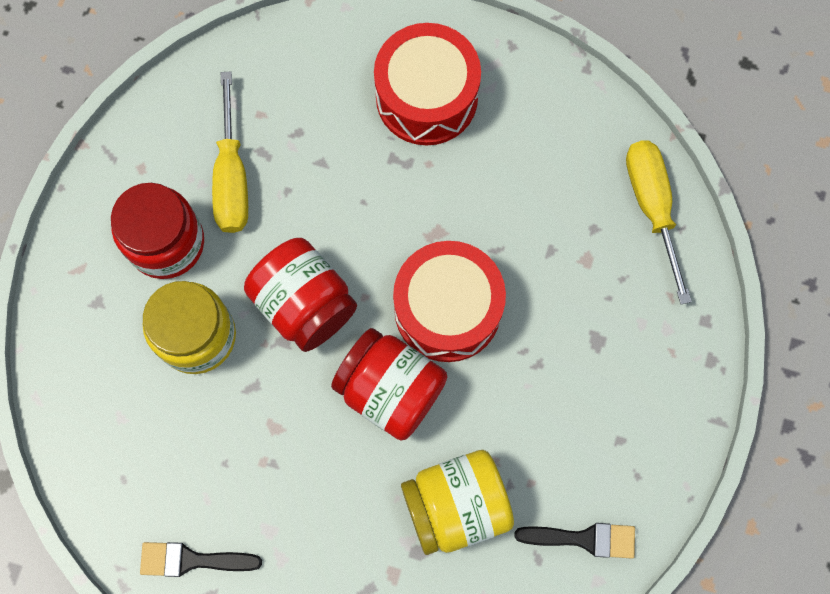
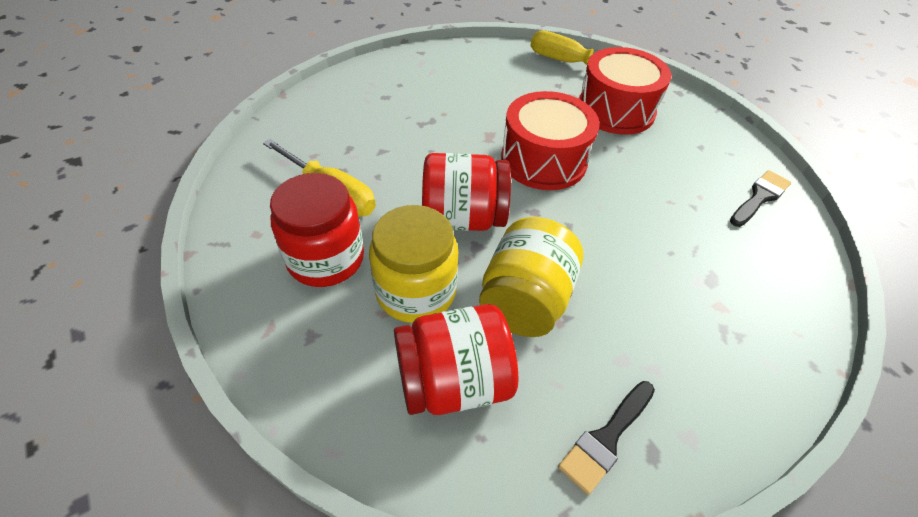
camera: 50 degrees left, 25 degrees down
(390, 390) = (571, 217): red jar -> red jar (453, 381)
(426, 97) = (405, 91): red drum -> red drum (615, 110)
(456, 506) = (689, 239): yellow jar -> yellow jar (525, 300)

